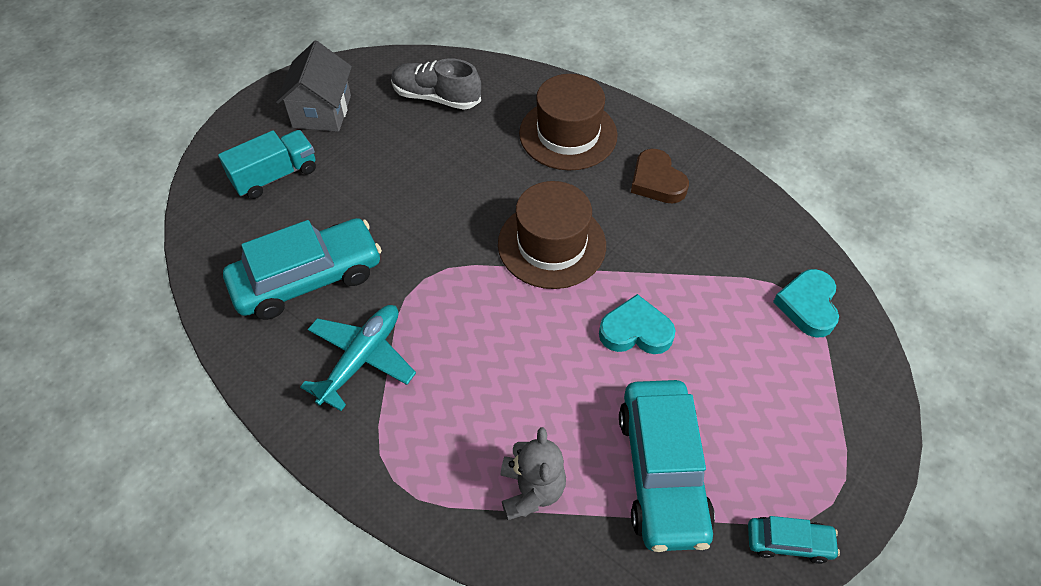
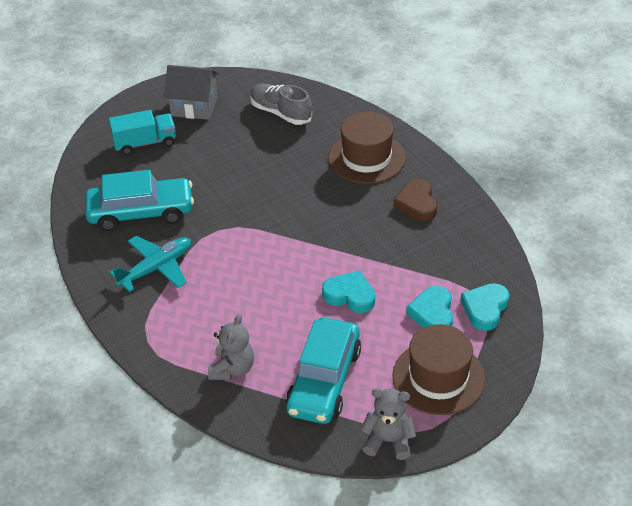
camera: 20 degrees right, 10 degrees down
(322, 111) = (194, 106): grey house -> grey house turned 75 degrees clockwise
(551, 244) = (318, 228): brown hat -> brown hat (438, 377)
(749, 330) = (432, 313): none -> turquoise heart
(788, 542) = (388, 441): turquoise car -> grey teddy bear

